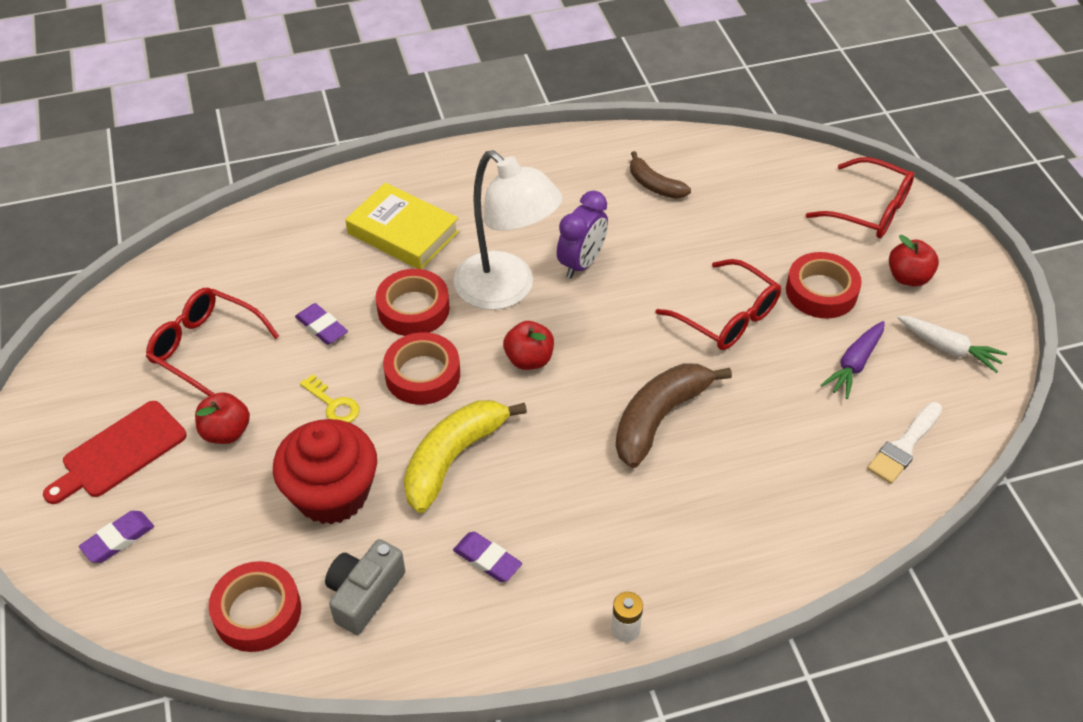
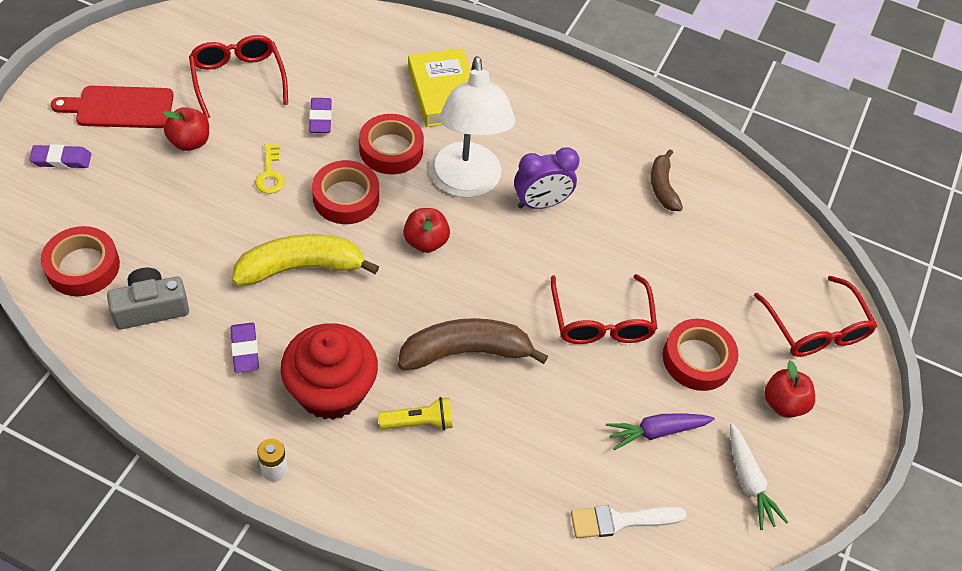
camera: 35 degrees right, 5 degrees up
(332, 494) = (204, 230): red cupcake -> red cupcake (331, 390)
(688, 498) = (419, 422): none -> yellow flashlight

